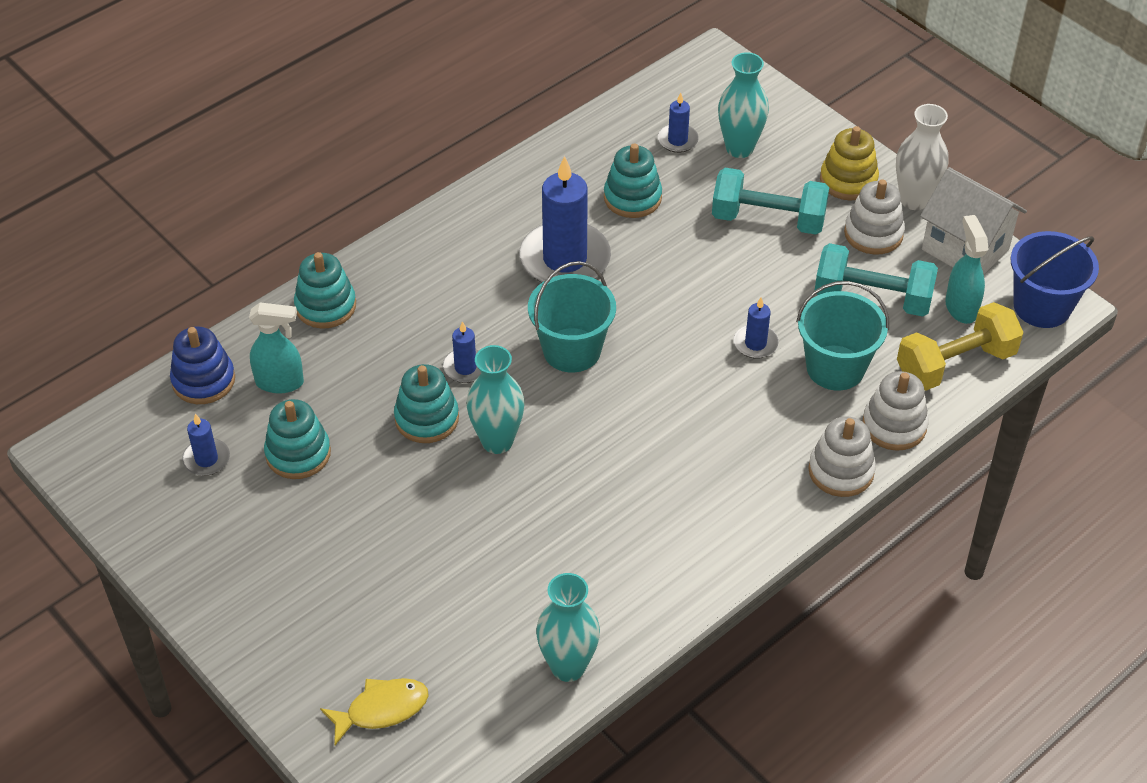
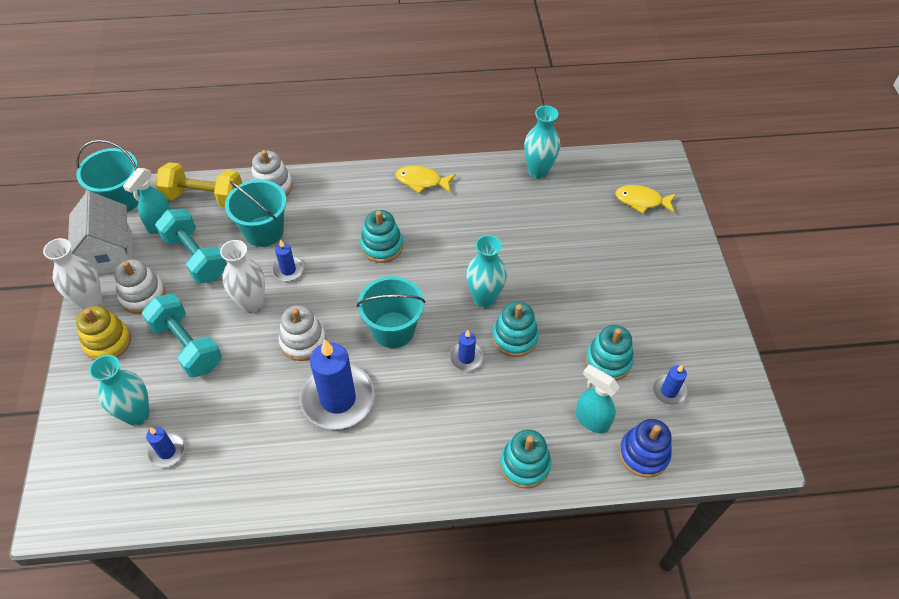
camera: 145 degrees left, 5 degrees up
(632, 198) = (248, 420): turquoise stacking toy -> turquoise stacking toy (382, 246)
(716, 550) = (422, 181): none -> yellow fish
(752, 289) = (252, 304): none -> white vase
(841, 471) = (323, 181): white stacking toy -> white stacking toy (303, 341)
(1042, 306) = (121, 199): blue bucket -> turquoise bucket

